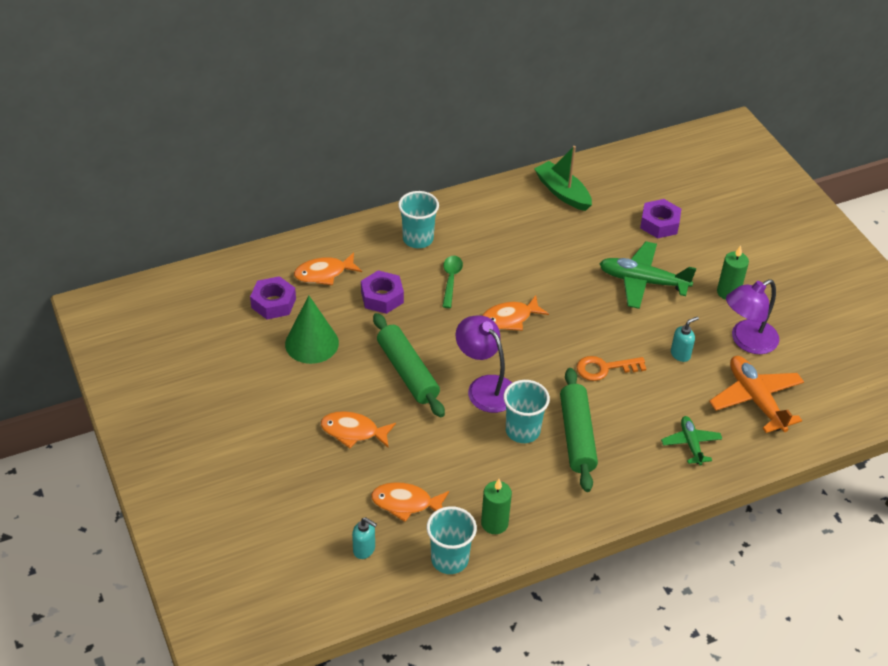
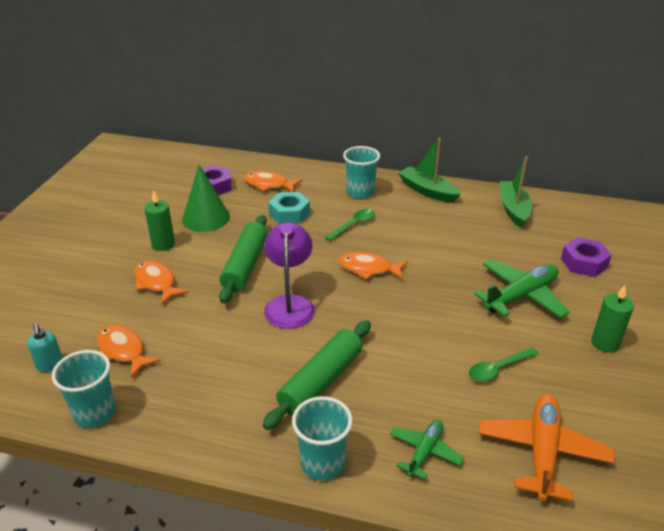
camera: 40 degrees right, 10 degrees down
(382, 297) = (289, 213): purple nut -> turquoise nut
(474, 207) = (427, 191): none -> green boat
(494, 523) = (165, 408): green candle -> green candle (163, 244)
(522, 431) = (279, 351): turquoise cup -> turquoise cup (322, 463)
(604, 368) = (409, 343): orange key -> none
(642, 281) = (521, 296): green plane -> green plane turned 90 degrees clockwise
(680, 354) = (498, 369): turquoise soap dispenser -> green spoon
(746, 341) = (585, 393): purple lamp -> none

